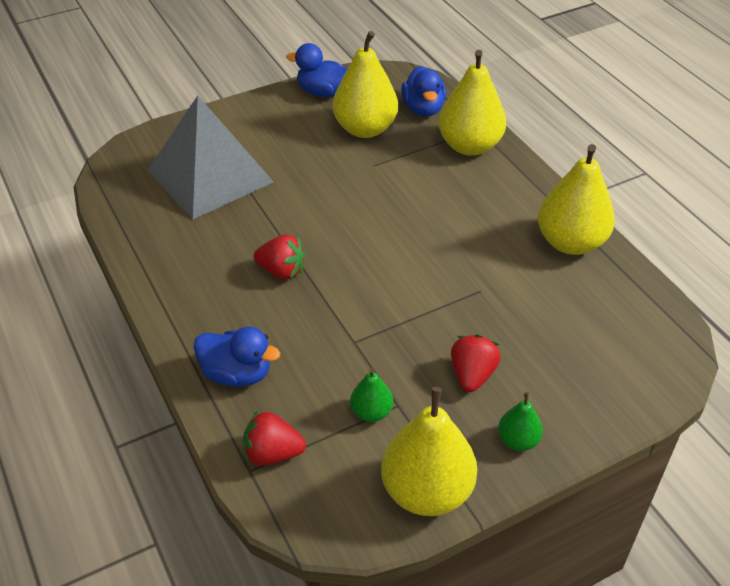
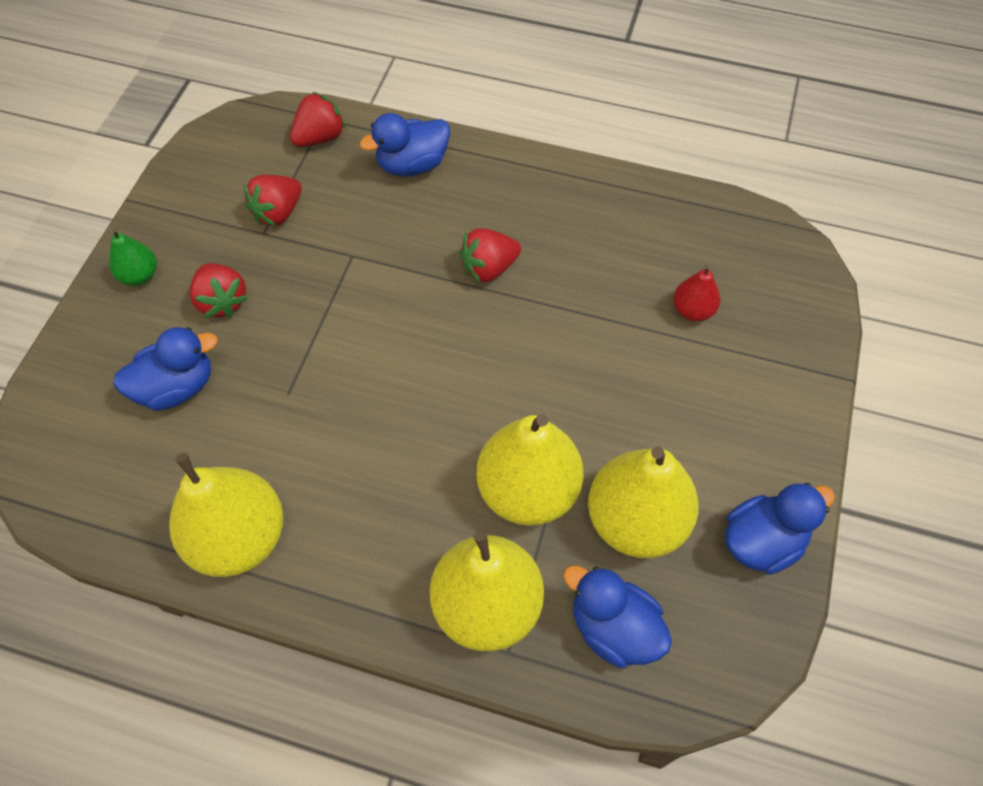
camera: 135 degrees right, 15 degrees up
(210, 176) = (692, 310): grey pyramid -> red pear
(371, 412) = (278, 213): green pear -> red strawberry
(427, 491) = (183, 192): yellow pear -> yellow pear (528, 490)
(548, 341) = (176, 387): none -> blue duck

